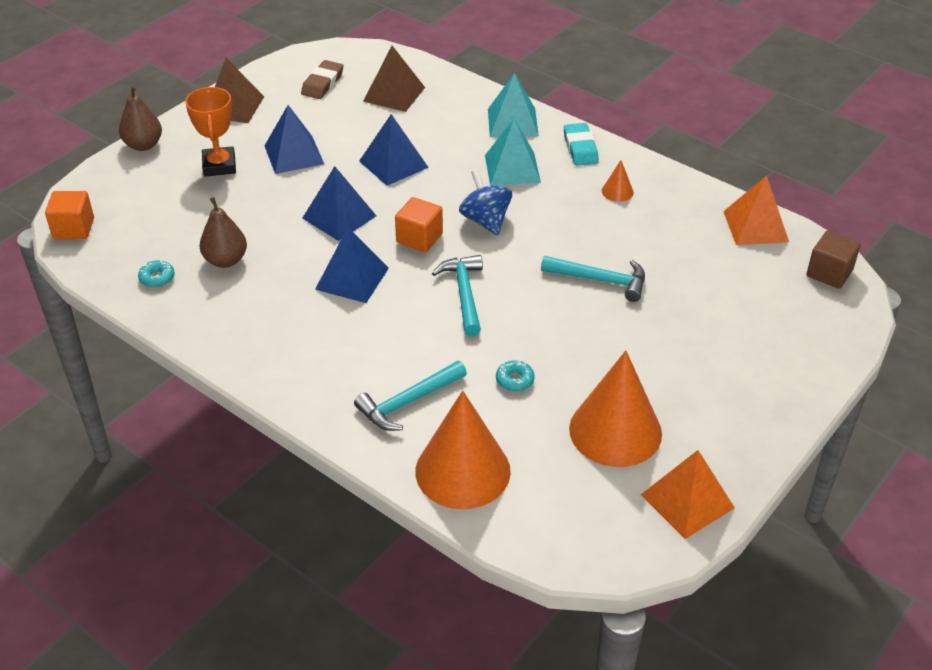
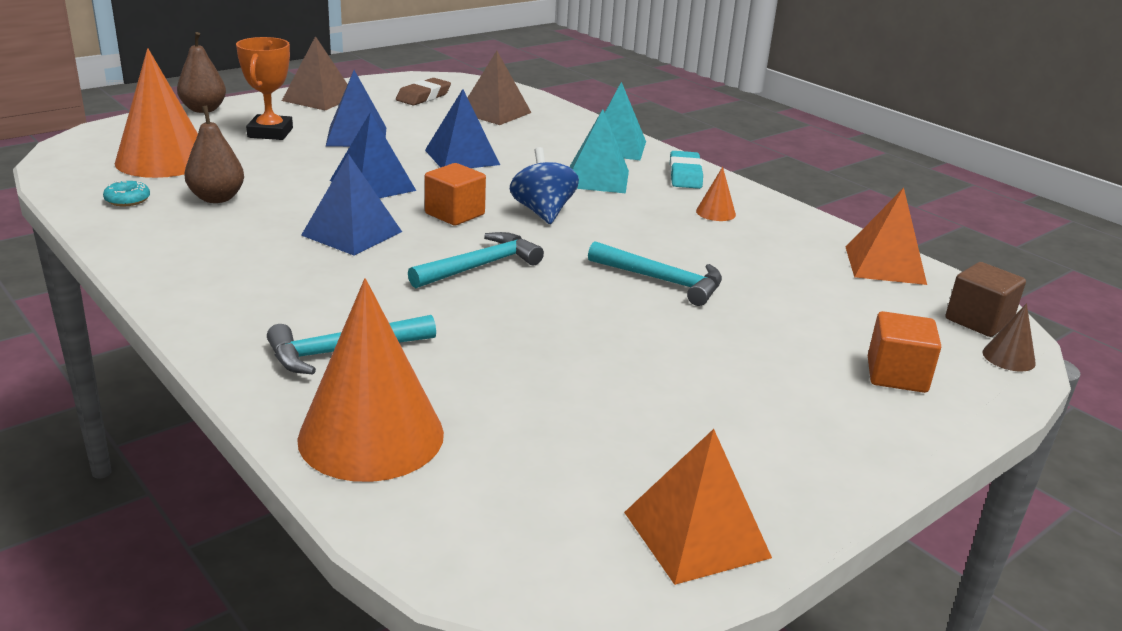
camera: 10 degrees right, 15 degrees down
(73, 228) = (74, 152): orange cube -> orange cube (896, 375)
(464, 294) = (480, 266): turquoise hammer -> turquoise hammer turned 45 degrees clockwise
(514, 380) = (500, 354): turquoise donut -> none
(615, 431) = (617, 430): orange cone -> orange cone (163, 160)
(853, 306) = (1008, 357): none -> brown cone

